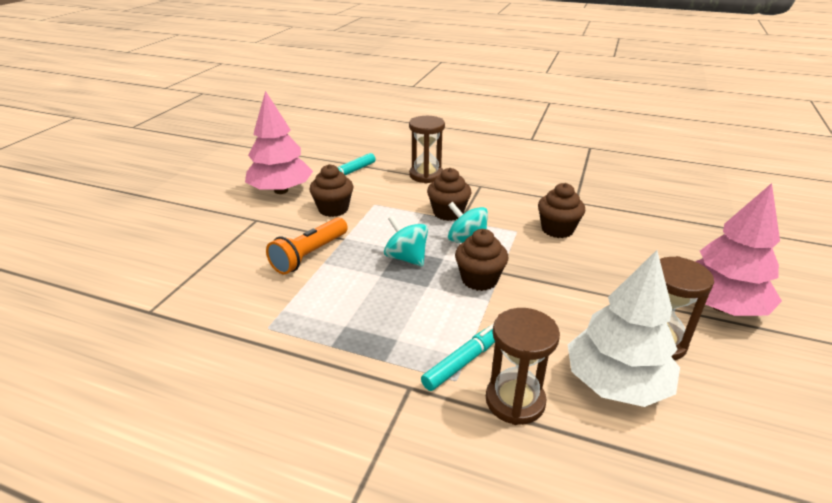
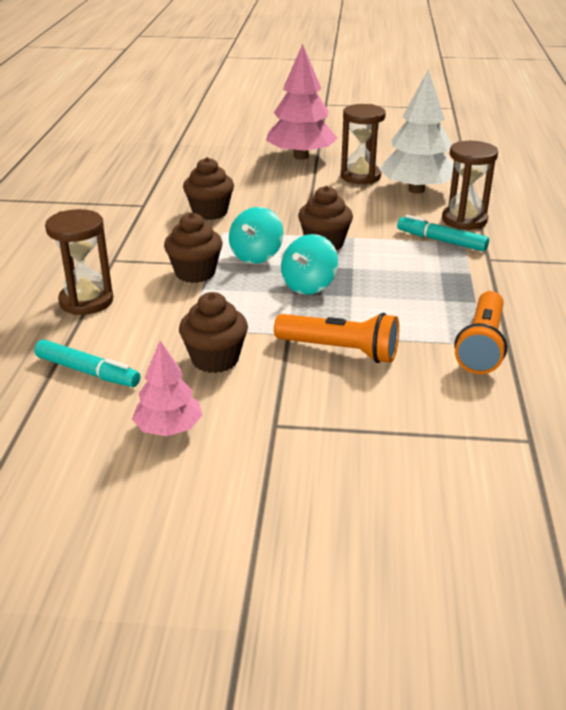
camera: 105 degrees left, 0 degrees up
(265, 325) = (481, 345): none -> orange flashlight
(281, 190) = (169, 428): pink tree -> pink tree, size x0.56

